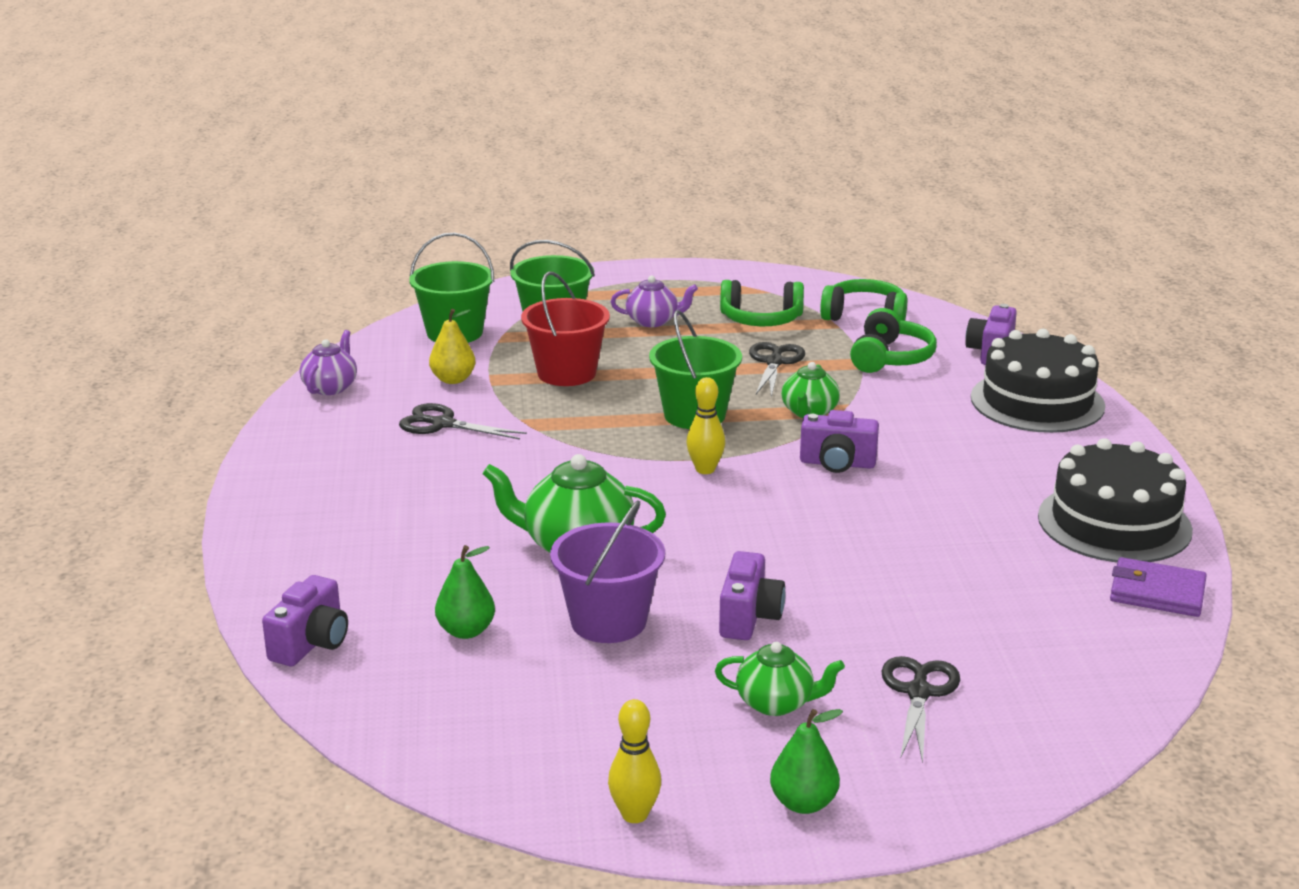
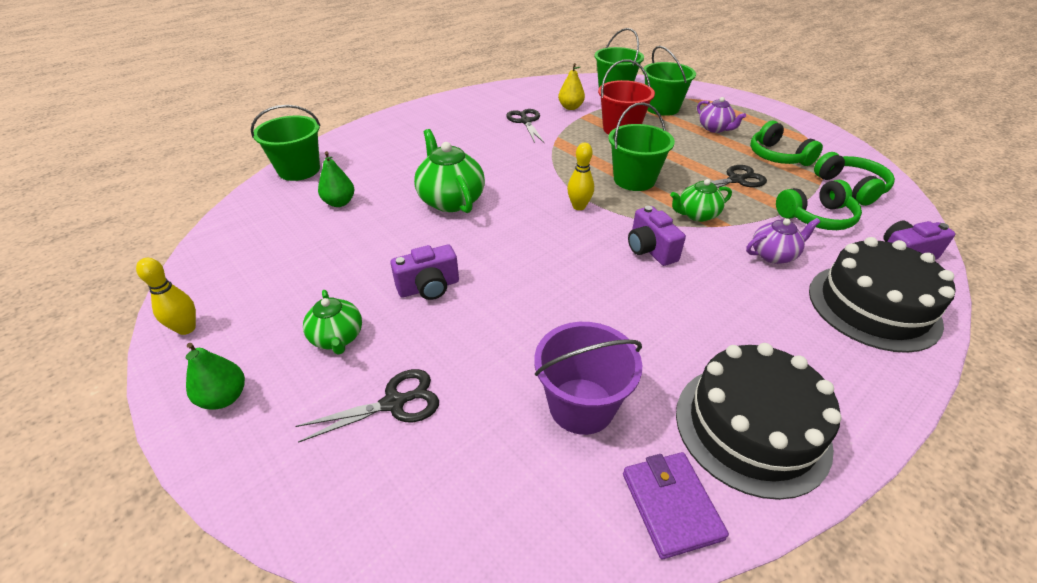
camera: 55 degrees right, 15 degrees up
(311, 643) = (299, 170): purple camera -> green bucket
(331, 387) = (523, 87): purple teapot -> purple teapot (773, 255)
(608, 621) = (383, 240): purple bucket -> purple bucket (581, 405)

